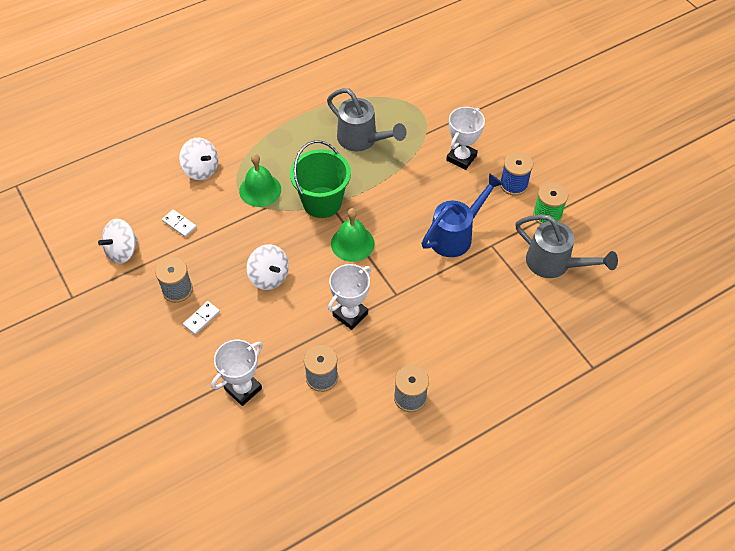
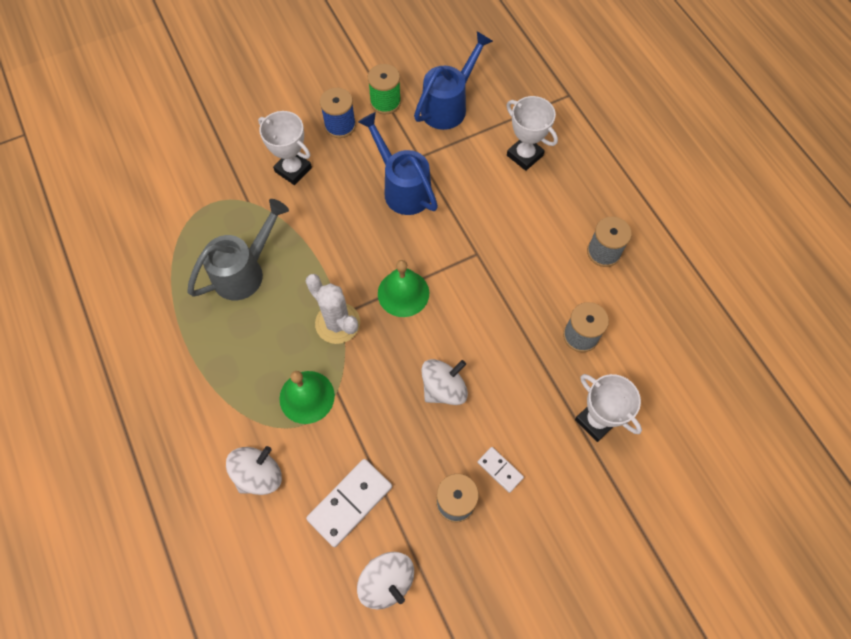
camera: 85 degrees left, 10 degrees up
(179, 224) = (350, 503): white domino -> white domino, size x1.83
(322, 202) = (337, 323): green bucket -> white cactus
(350, 314) = (501, 302): white trophy -> white trophy (524, 155)
(554, 264) = (448, 106): grey watering can -> blue watering can

